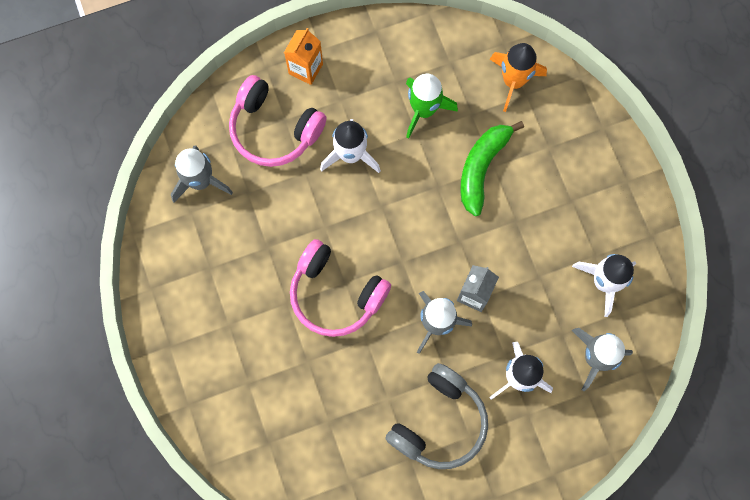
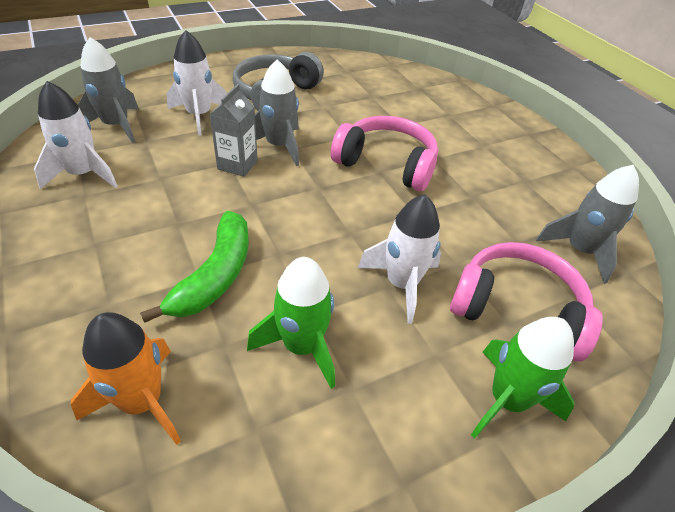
camera: 170 degrees right, 30 degrees down
(305, 69) = (507, 400): orange carton -> green rocket

